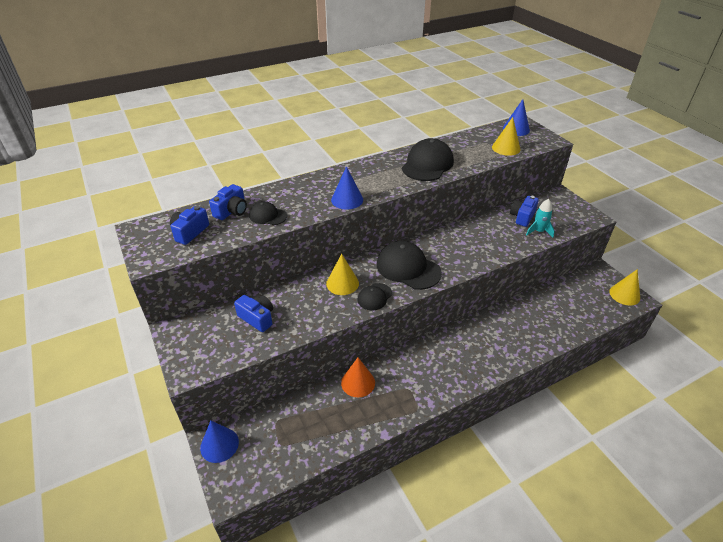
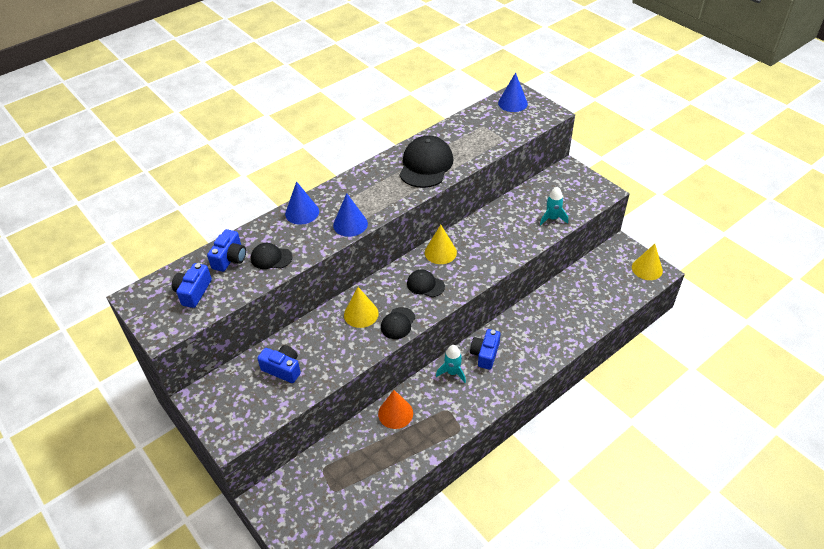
camera: 10 degrees left, 5 degrees up
(219, 445) = (272, 503): blue cone -> blue cone (302, 212)
(408, 268) = (425, 285): black cap -> black cap, size x0.54
(420, 355) = (452, 372): none -> turquoise rocket
(506, 148) = (505, 131): yellow cone -> yellow cone (440, 252)
(522, 217) = (533, 203): blue camera -> blue camera (485, 354)

